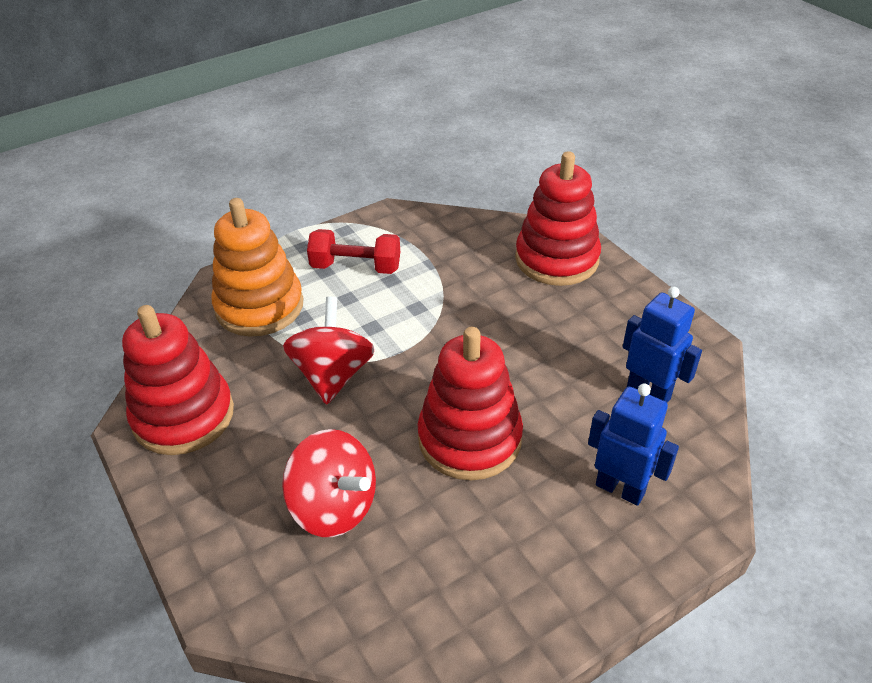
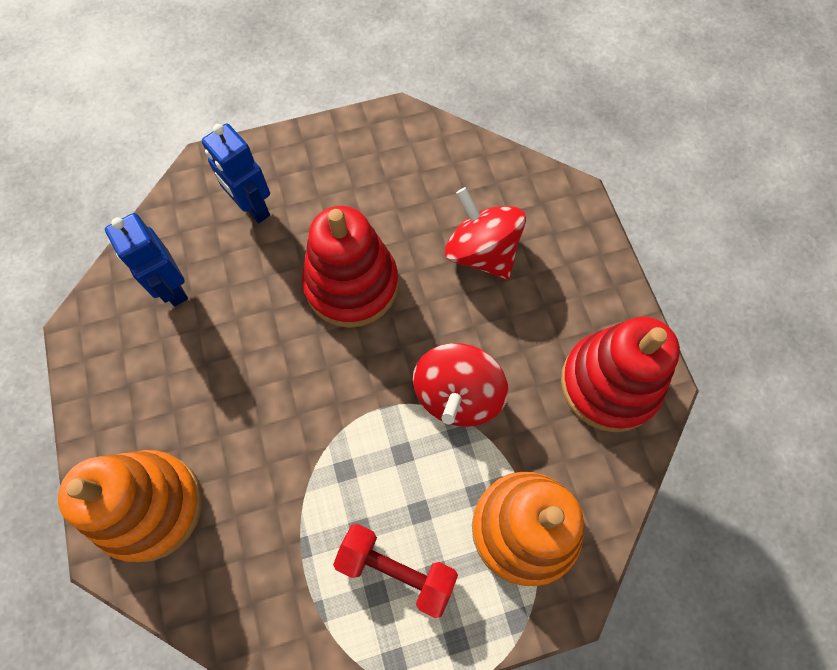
camera: 165 degrees left, 25 degrees up
(556, 259) = (150, 506): red stacking toy -> orange stacking toy

